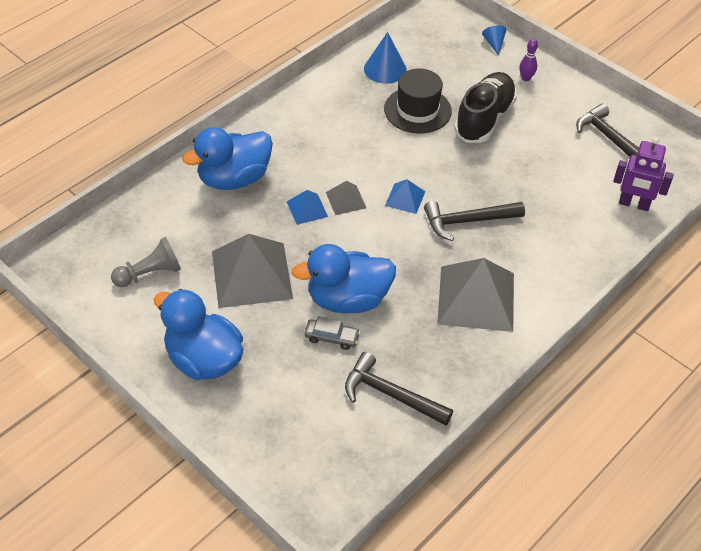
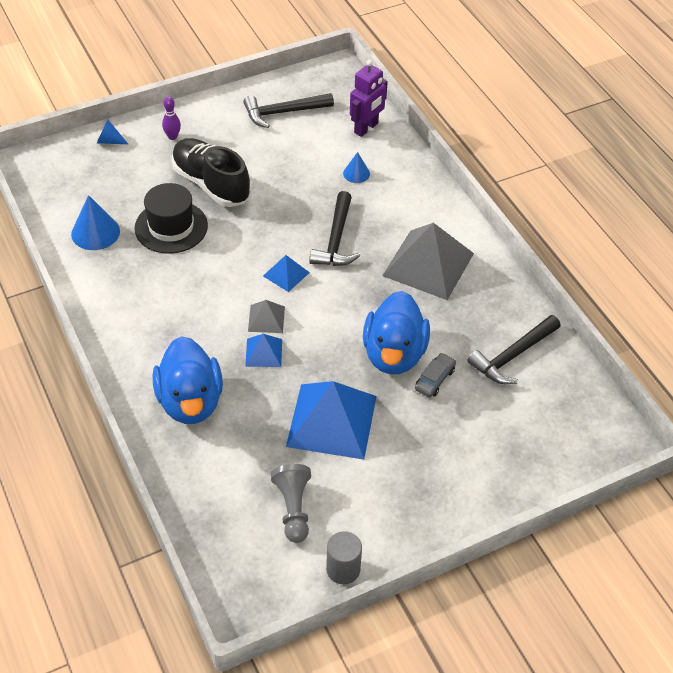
camera: 70 degrees left, 0 degrees up
(100, 323) = (343, 569): none -> grey cylinder
(204, 359) = (425, 487): blue duck -> none
(251, 274) = (331, 421): grey pyramid -> blue pyramid
(565, 213) = (356, 173): none -> blue cone

